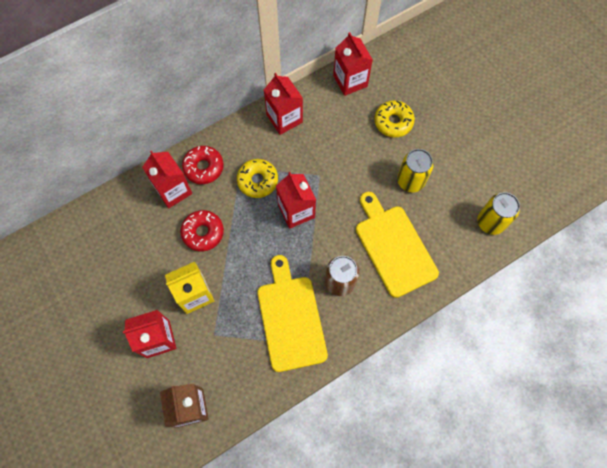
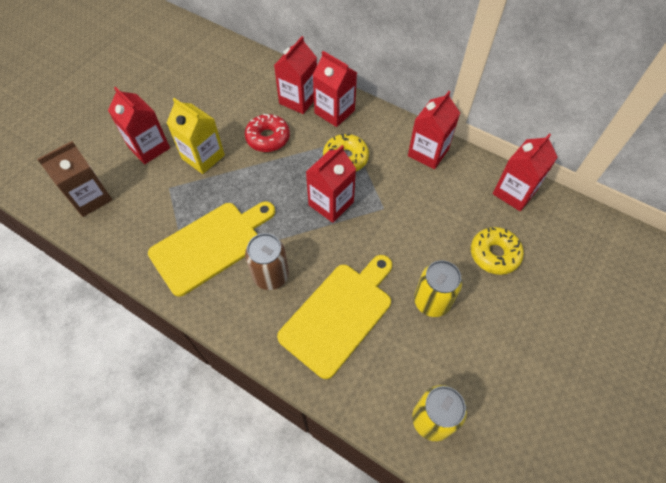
camera: 65 degrees right, 10 degrees down
(203, 167) = (334, 112): red donut -> red carton

